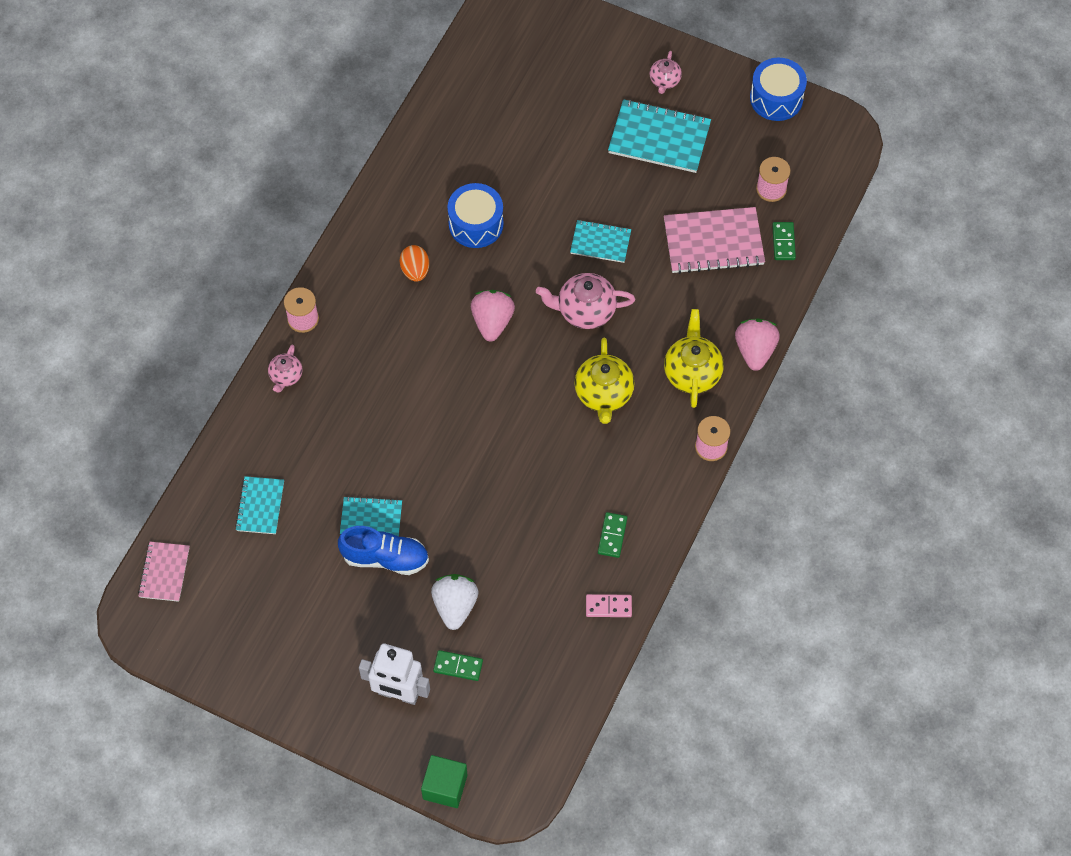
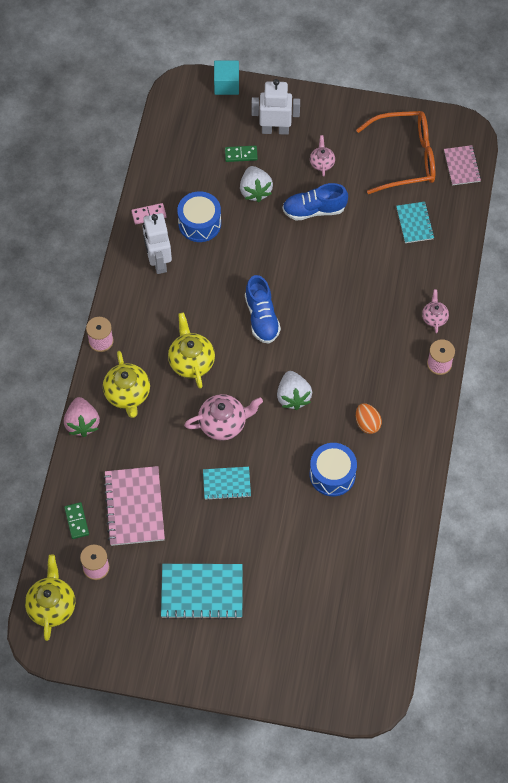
camera: 165 degrees right, 0 degrees up
(234, 604) = (406, 158): none -> orange glasses
(371, 518) = (333, 233): turquoise notebook -> none
(445, 787) = (226, 85): green cube -> turquoise cube
(492, 322) = (293, 397): pink strawberry -> white strawberry
(500, 428) = (261, 317): none -> blue shoe
(612, 536) = (158, 261): green domino -> white robot
(664, 81) = (211, 651): pink teapot -> pink teapot (322, 163)
(713, 242) = (134, 507): pink notebook -> pink notebook turned 75 degrees counterclockwise
(776, 98) = (108, 658): blue drum -> blue drum (199, 223)
(828, 162) = (52, 606): none -> yellow teapot

